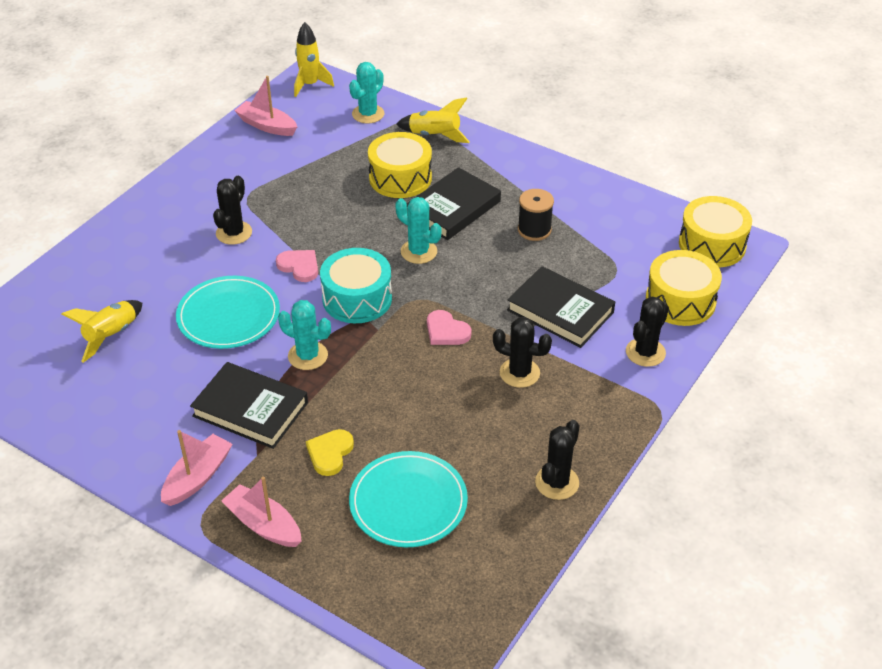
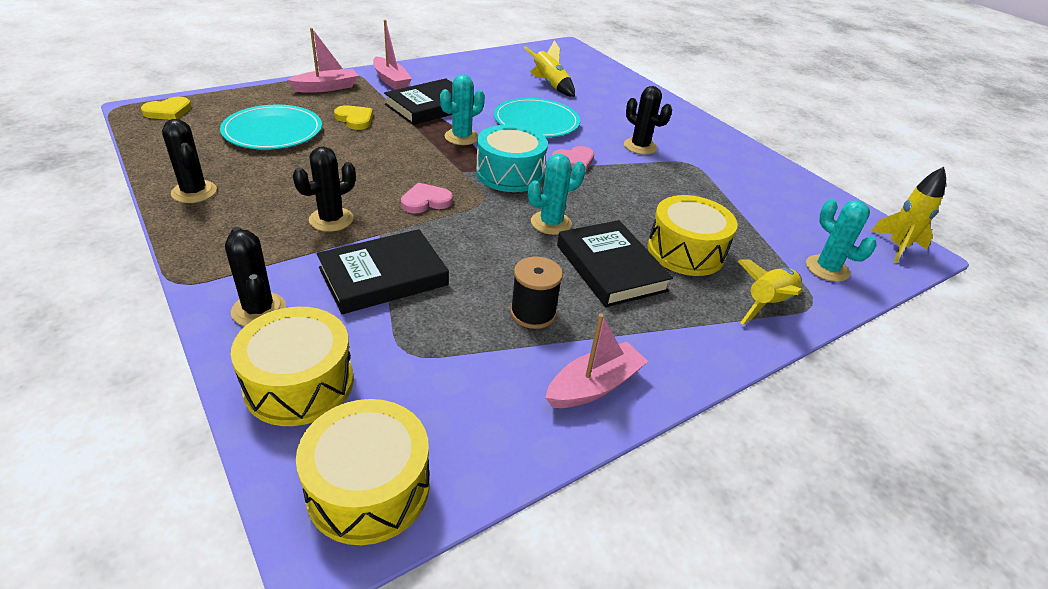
camera: 110 degrees right, 5 degrees down
(267, 126) = (811, 201): pink boat -> pink boat (594, 386)
(436, 624) = (168, 111): none -> yellow heart

